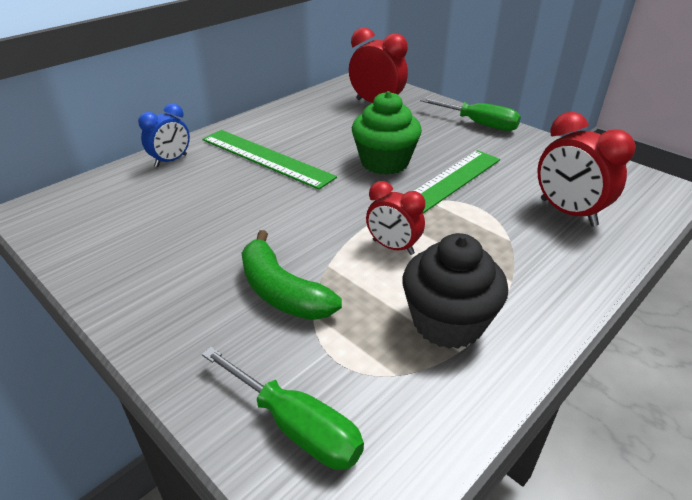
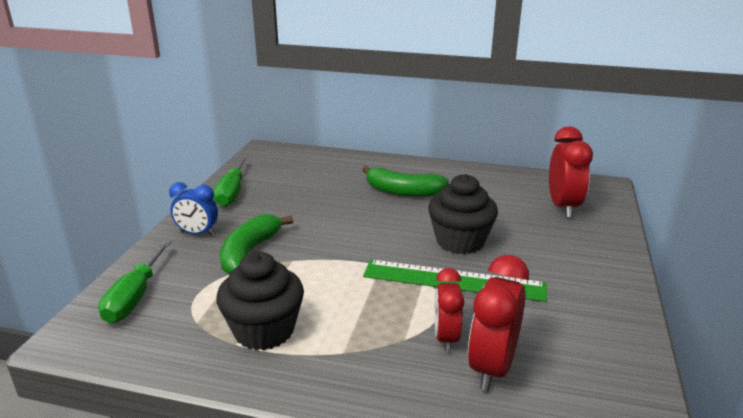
camera: 60 degrees right, 10 degrees down
(171, 161) = (358, 163): blue clock -> blue clock (197, 233)
(266, 158) = (403, 191): green ruler -> green banana
(384, 162) = (460, 241): green cupcake -> black cupcake
(393, 247) = (337, 281): red clock -> red clock (446, 338)
(479, 124) = (609, 272): green screwdriver -> green screwdriver (232, 193)

